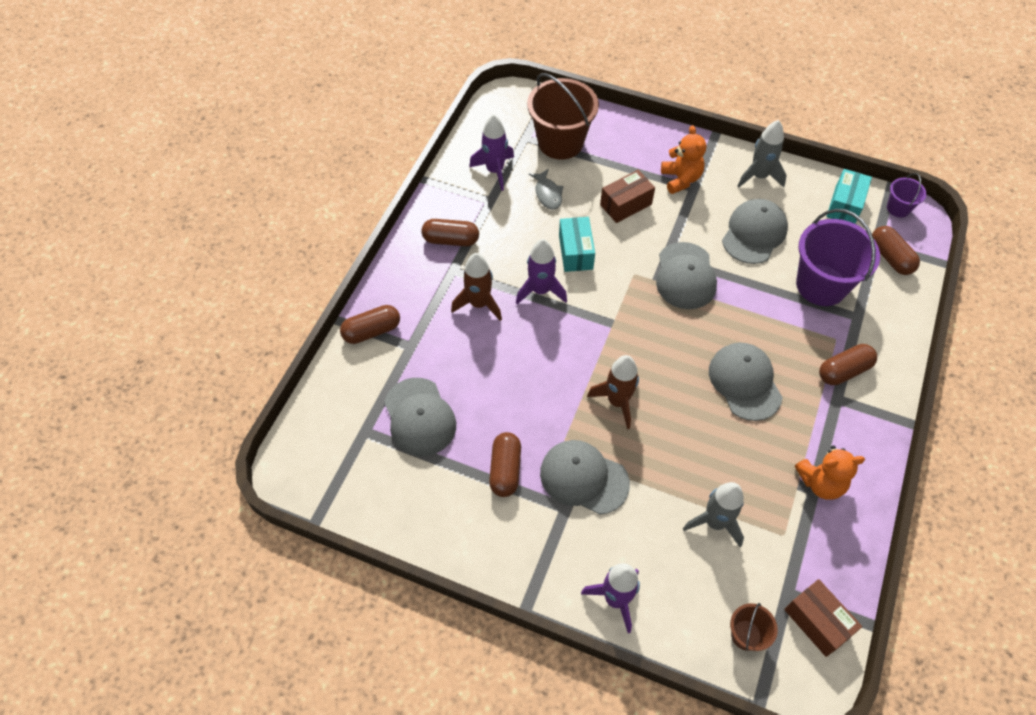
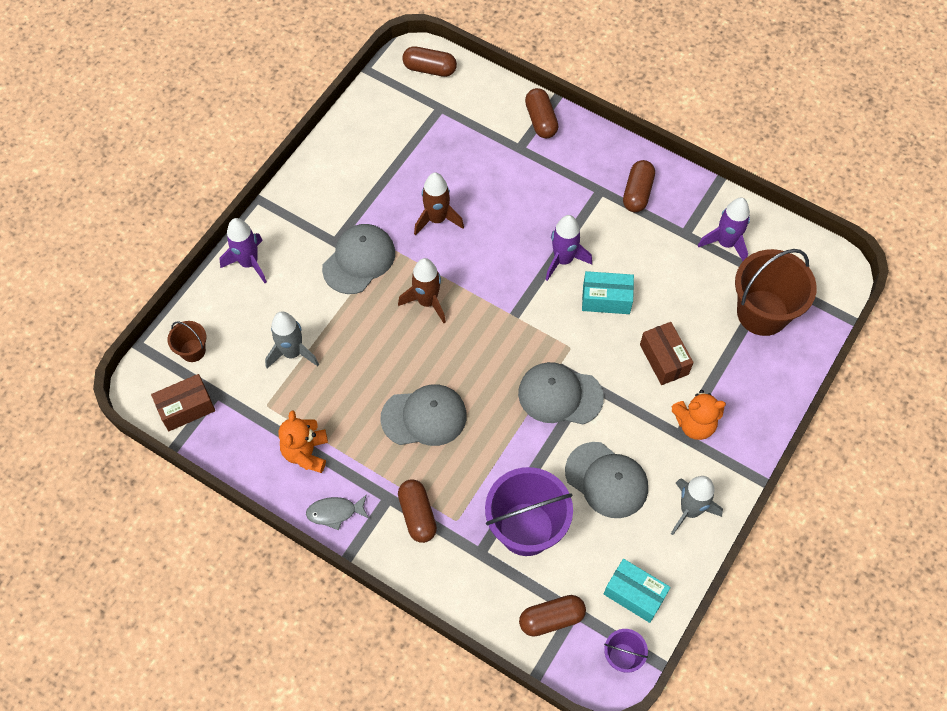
camera: 100 degrees right, 5 degrees up
(419, 417) = (445, 147): grey cap -> none
(479, 304) = (556, 206): brown rocket -> brown rocket (437, 219)
(505, 469) = (381, 203): brown capsule -> brown capsule (430, 69)
(548, 194) = (688, 287): grey fish -> grey fish (335, 512)

